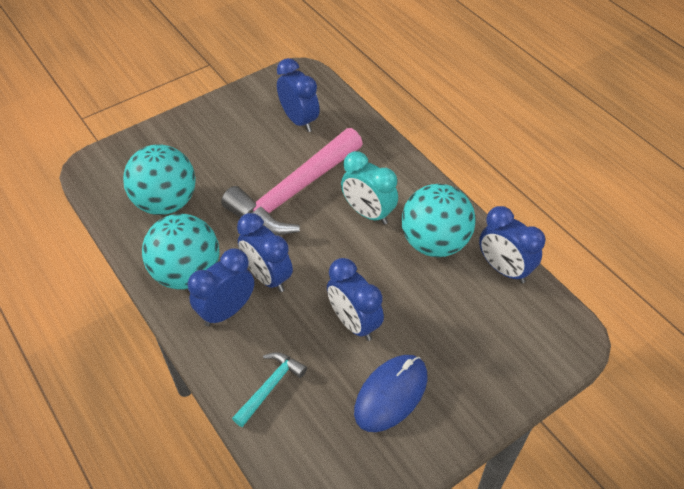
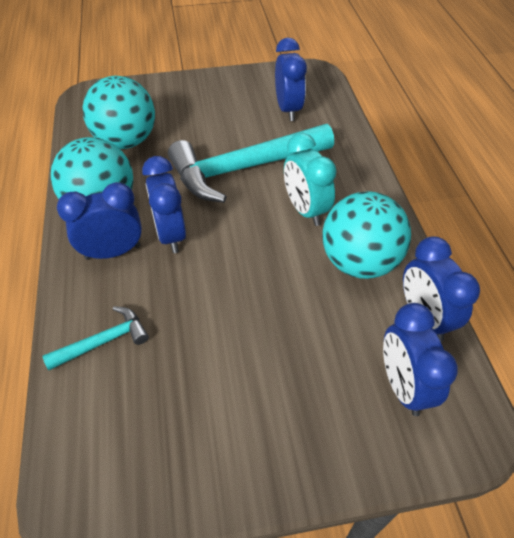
camera: 25 degrees right, 0 degrees up
(293, 193) = (243, 169): pink hammer -> turquoise hammer
(354, 323) = (226, 311): blue clock -> blue clock (403, 386)
(391, 394) = (219, 403): blue mouse -> none

